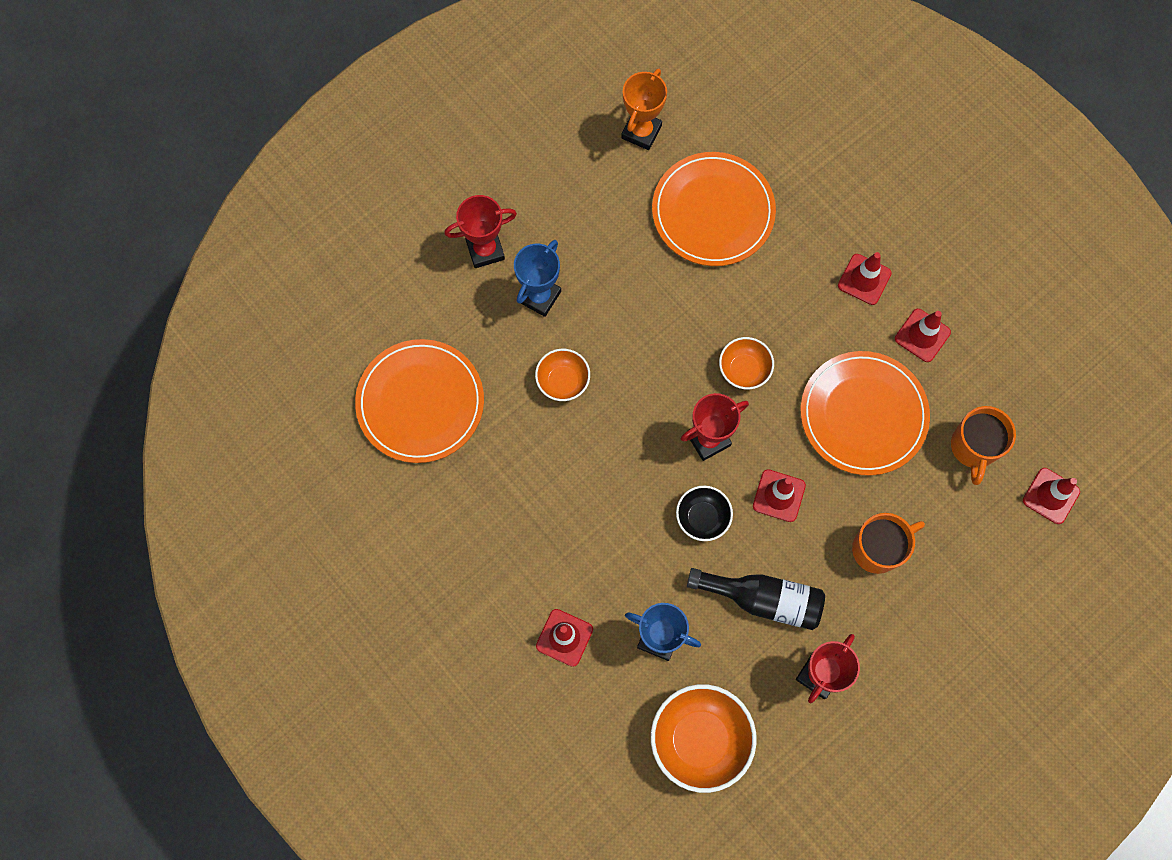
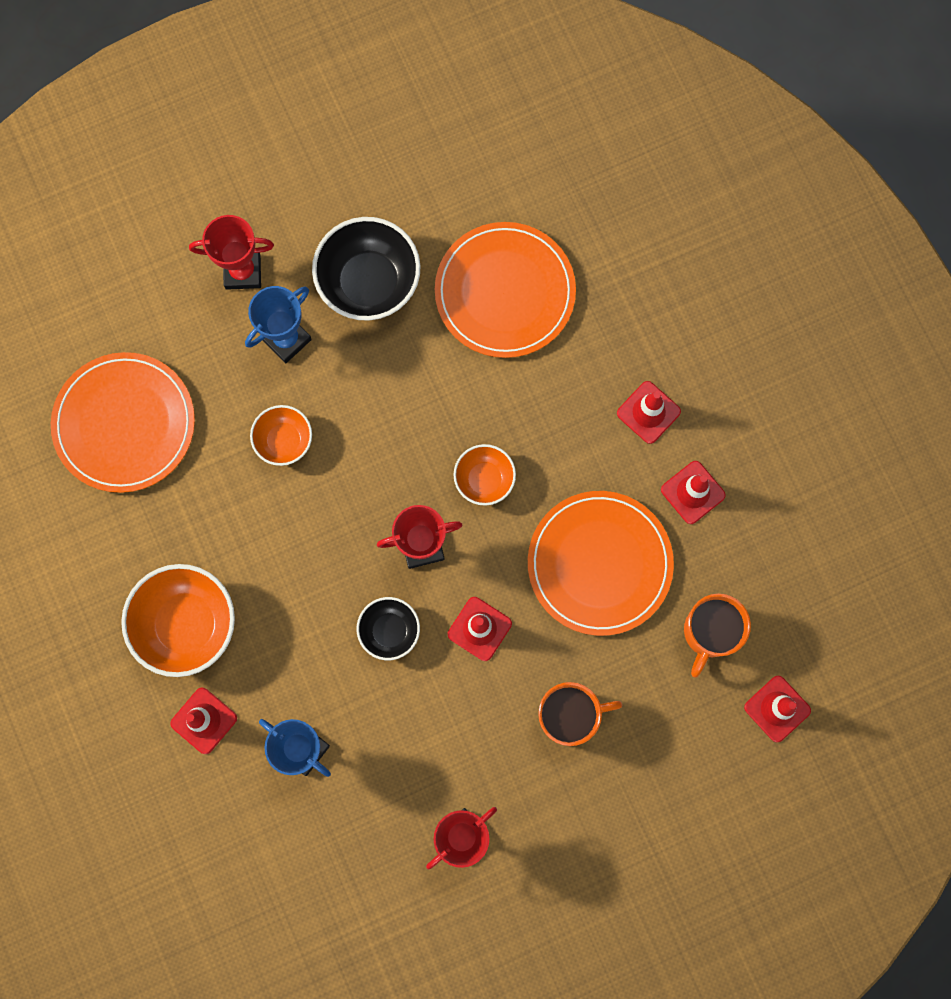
camera: 15 degrees right, 5 degrees up
(596, 232) = (369, 282): none -> black bowl
(641, 132) = (453, 180): orange trophy -> none
(700, 740) = (314, 869): orange bowl -> orange bowl (186, 624)
(762, 599) = (427, 737): black bottle -> none

